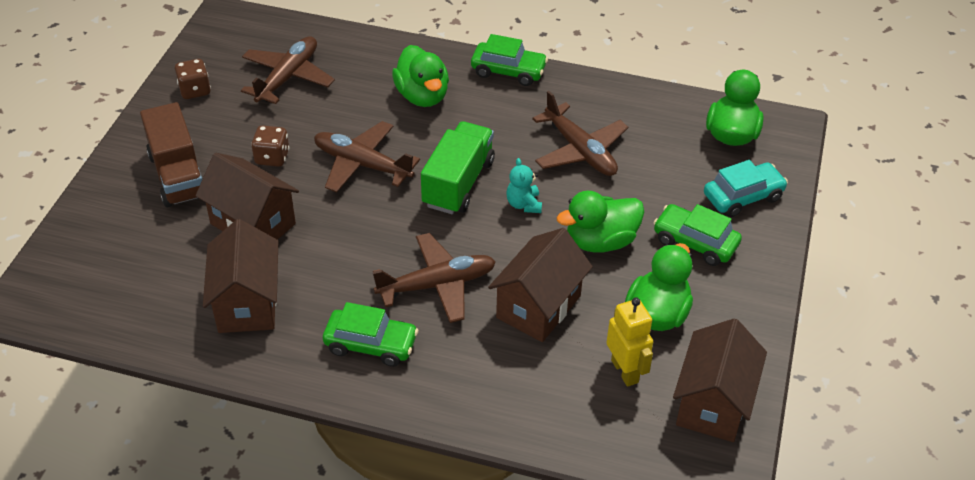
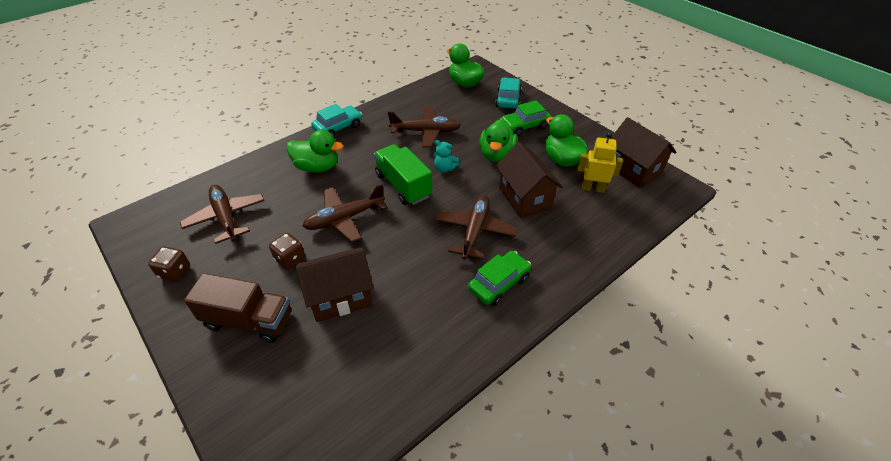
camera: 55 degrees left, 0 degrees up
(247, 303) = (411, 333): brown house -> none
(508, 71) = (338, 127): green car -> turquoise car

